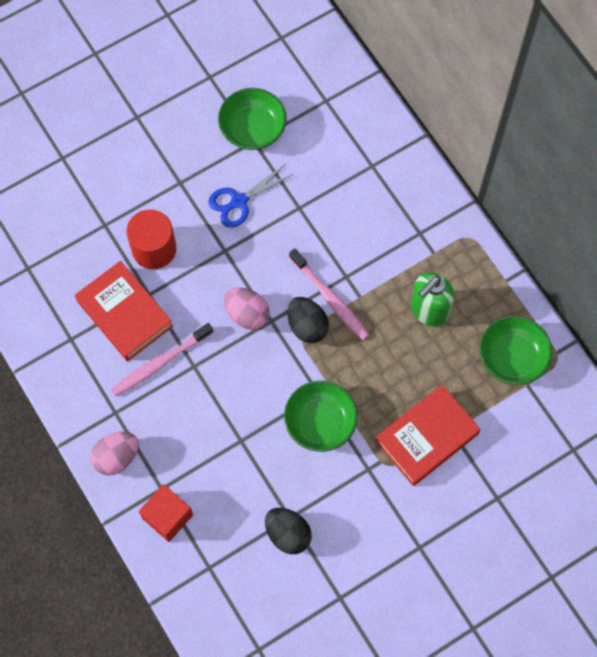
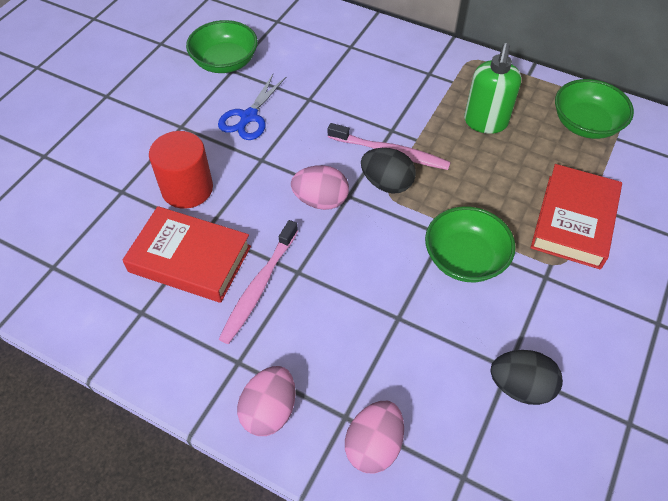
camera: 30 degrees left, 15 degrees down
(167, 516) = (374, 445): red cube -> pink egg

